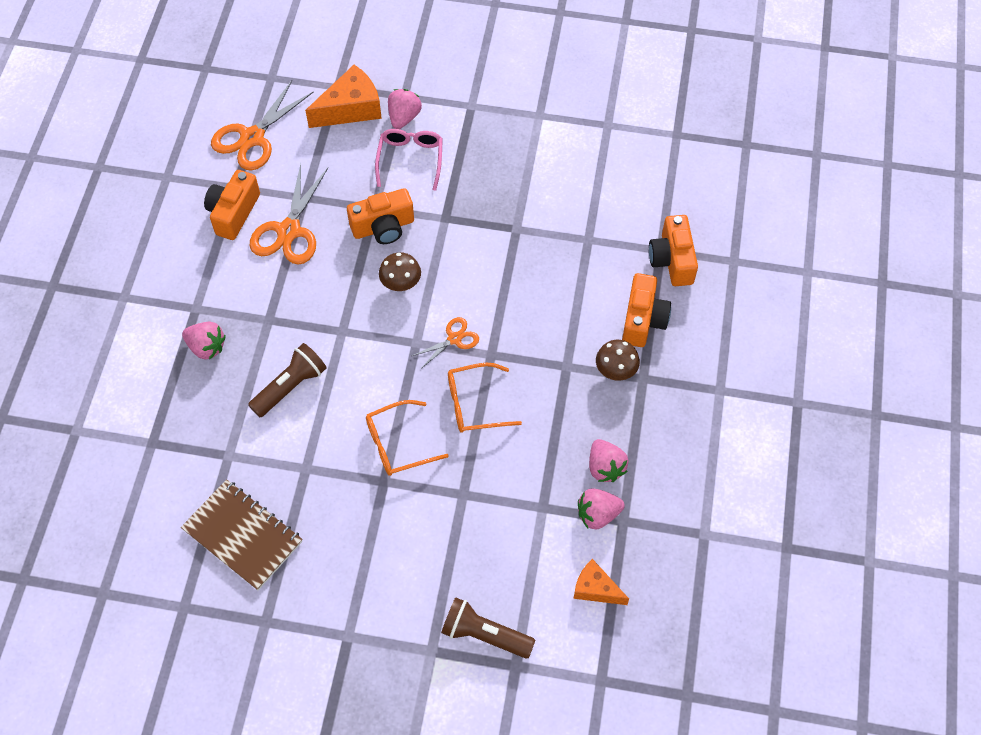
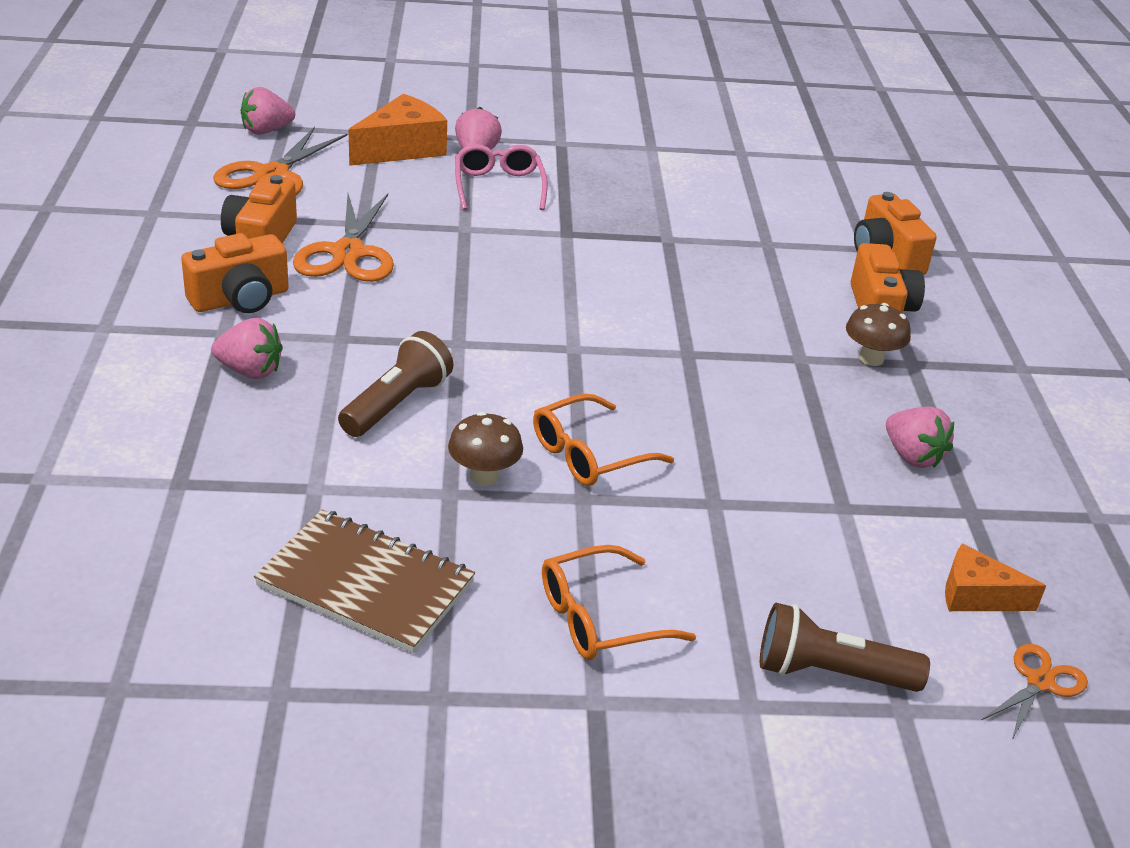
camera: 15 degrees left, 25 degrees down
(383, 227) = (483, 244): orange camera -> orange camera (240, 299)
(401, 284) = (529, 294): brown mushroom -> brown mushroom (484, 476)
(454, 339) = (628, 341): orange scissors -> orange scissors (1040, 682)
(475, 404) = (688, 404): orange glasses -> orange glasses (601, 618)
(598, 514) = (931, 508): pink strawberry -> pink strawberry (266, 131)

